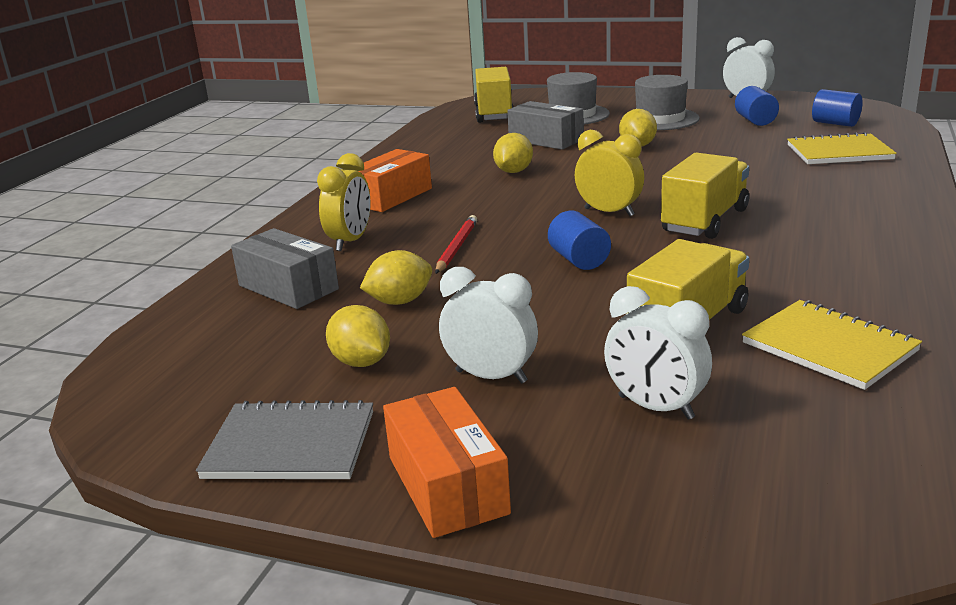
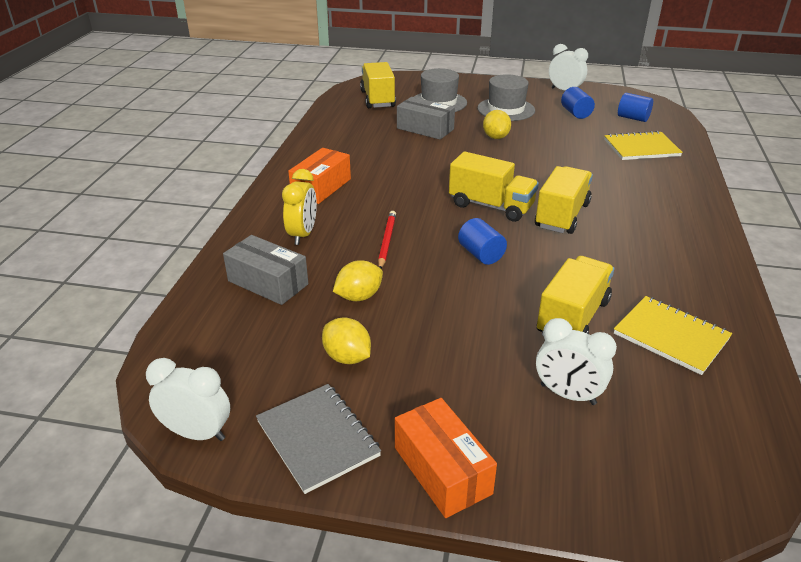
camera: 10 degrees left, 10 degrees up
(290, 445) = (318, 438): grey notebook -> grey notebook turned 60 degrees clockwise
(491, 376) = (446, 369): white clock -> white clock (197, 433)
(513, 171) = (409, 162): yellow lemon -> none
(609, 212) = (491, 206): yellow clock -> yellow truck

